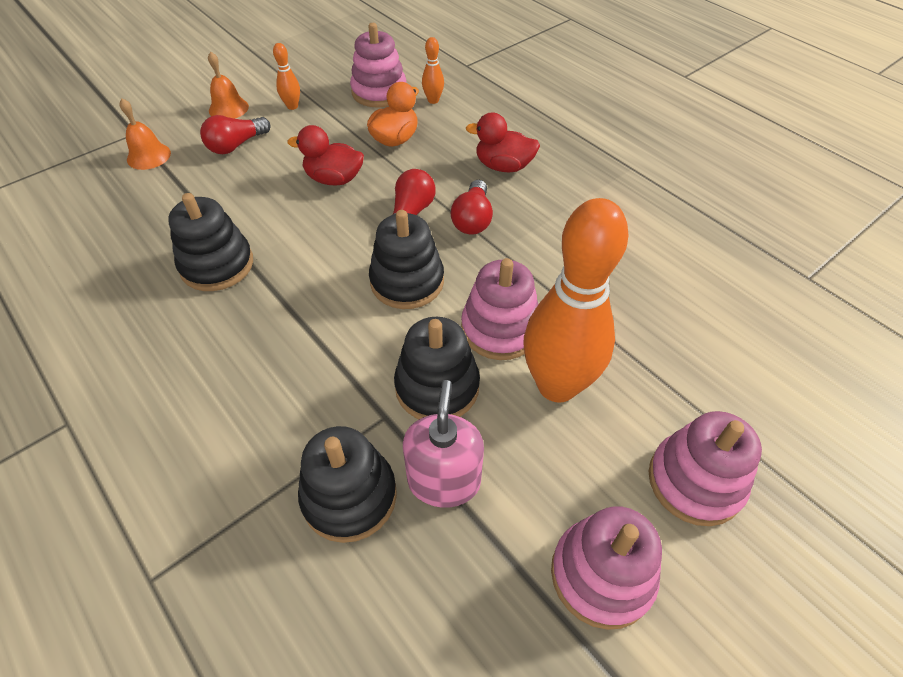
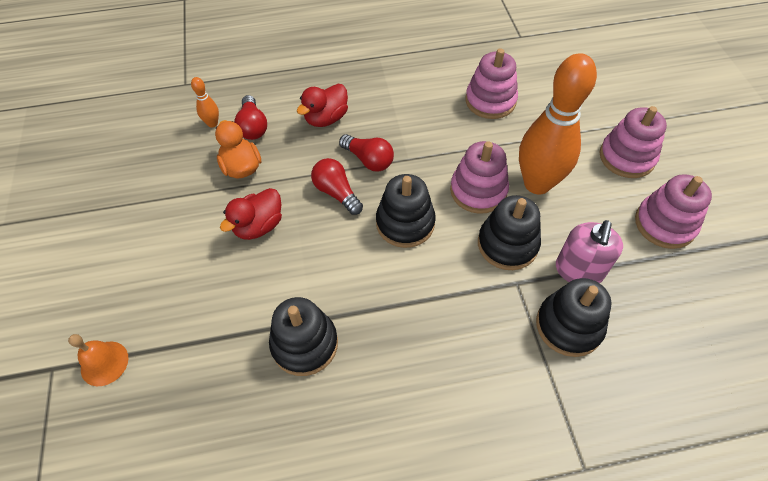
camera: 60 degrees left, 5 degrees up
(228, 108) = (87, 272): orange bell -> none
(236, 145) = (152, 283): red light bulb -> red light bulb (253, 127)
(292, 106) = (131, 221): orange bowling pin -> none
(379, 92) = (168, 153): pink stacking toy -> pink stacking toy (490, 101)
(444, 481) = (579, 270): pink soap dispenser -> pink soap dispenser turned 105 degrees counterclockwise

